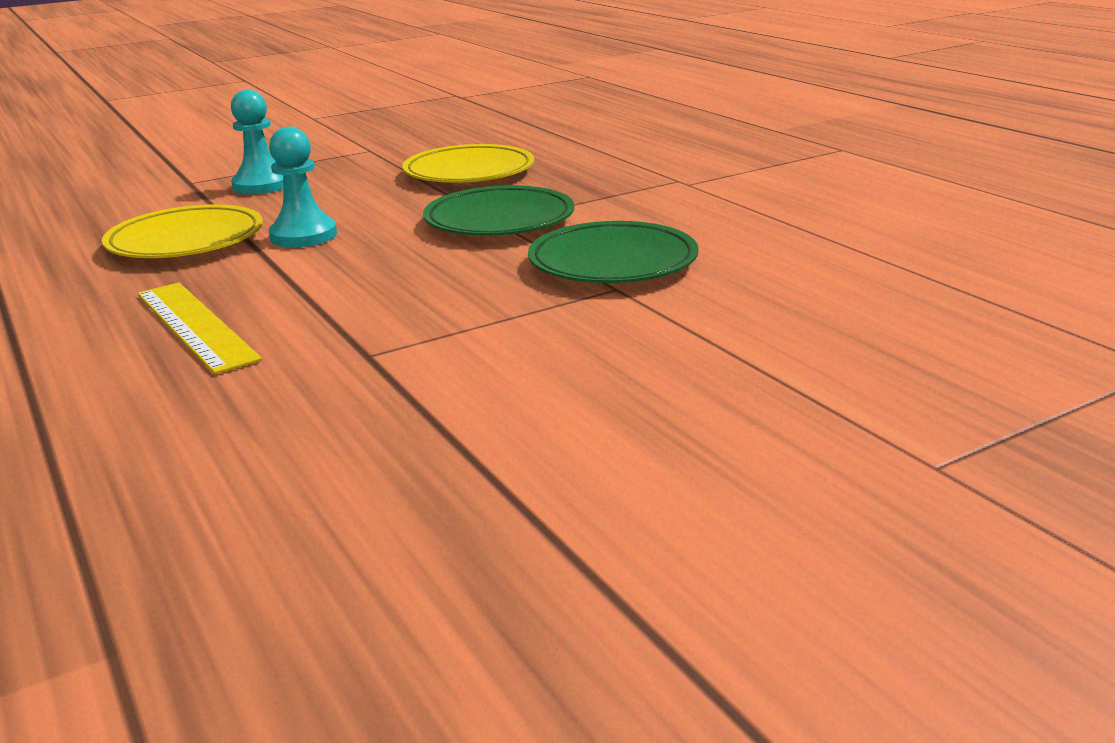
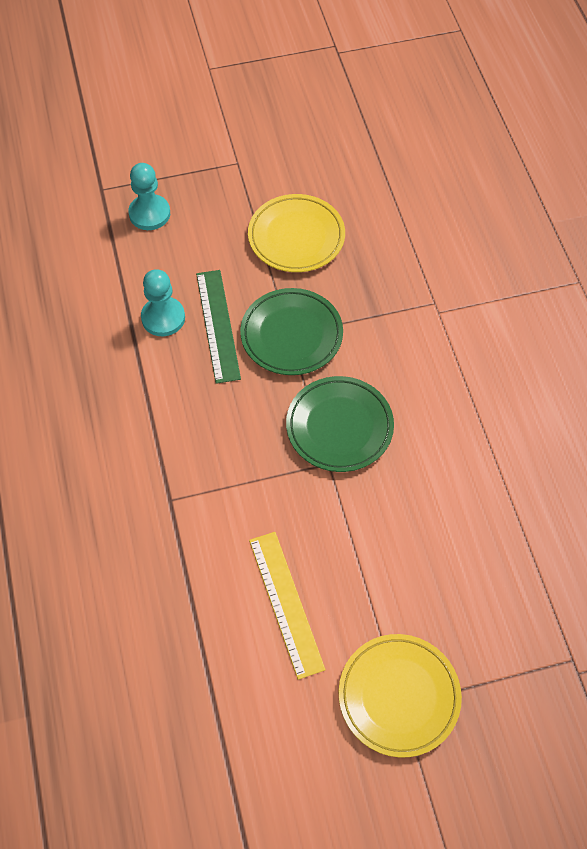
camera: 15 degrees right, 35 degrees up
(186, 241) = (90, 302): yellow plate -> yellow plate (399, 696)
(195, 325) = (84, 431): yellow ruler -> yellow ruler (286, 603)
(388, 229) = (218, 325): none -> green ruler

